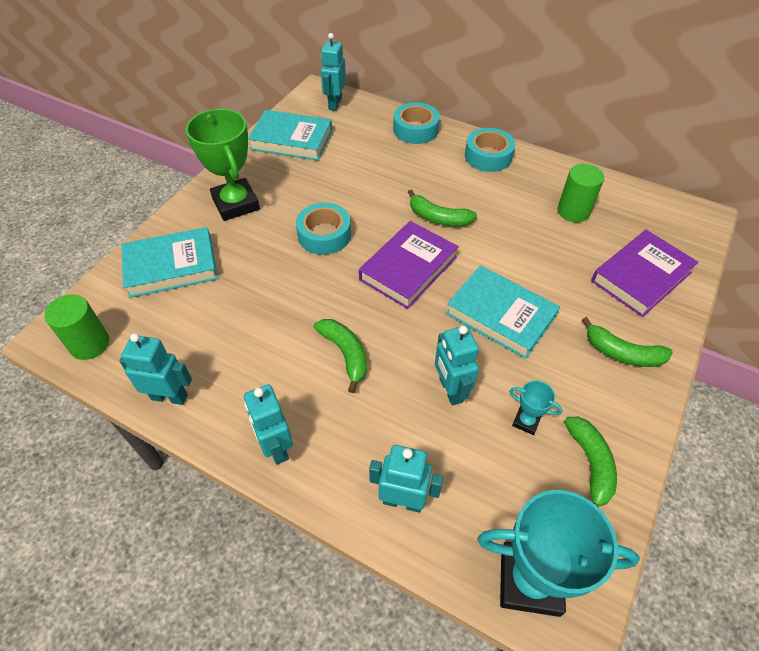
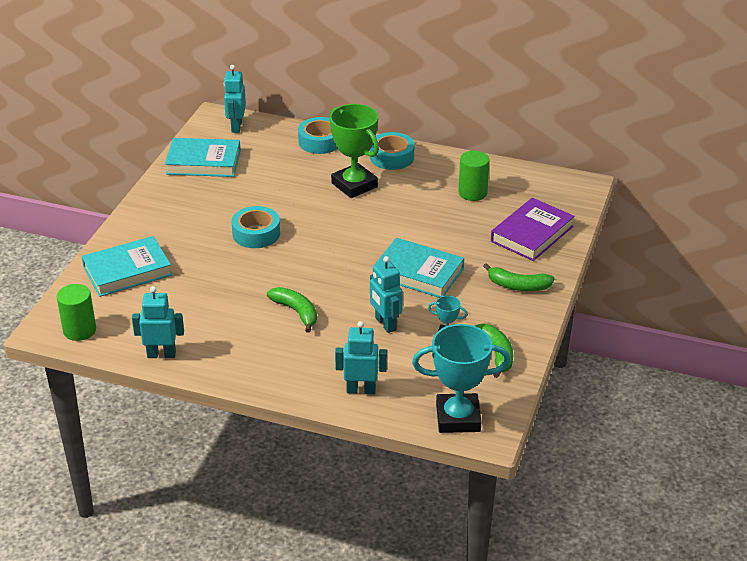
camera: 10 degrees left, 15 degrees down
(236, 204) = (168, 219): green trophy -> green trophy (354, 185)
(276, 447) = (257, 373): turquoise robot -> none
(408, 268) = (335, 249): purple book -> none
(438, 218) = (354, 210): green banana -> none

